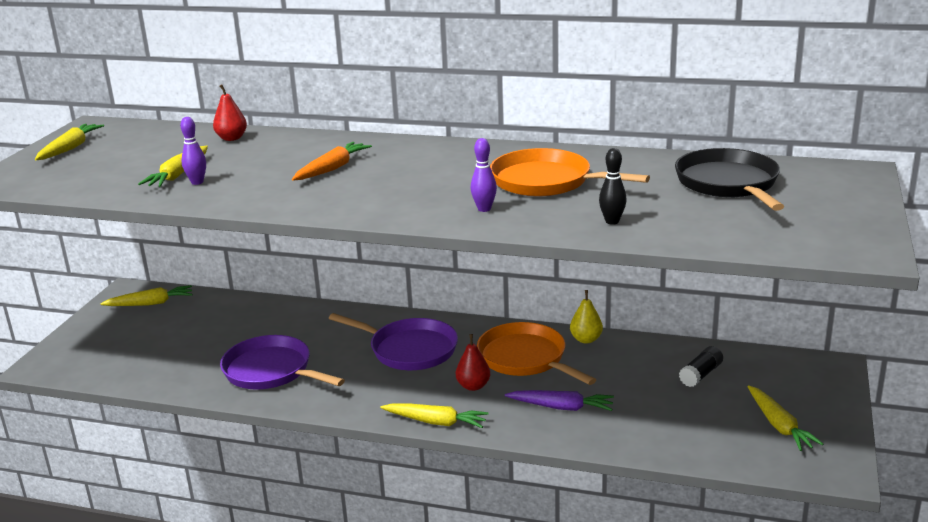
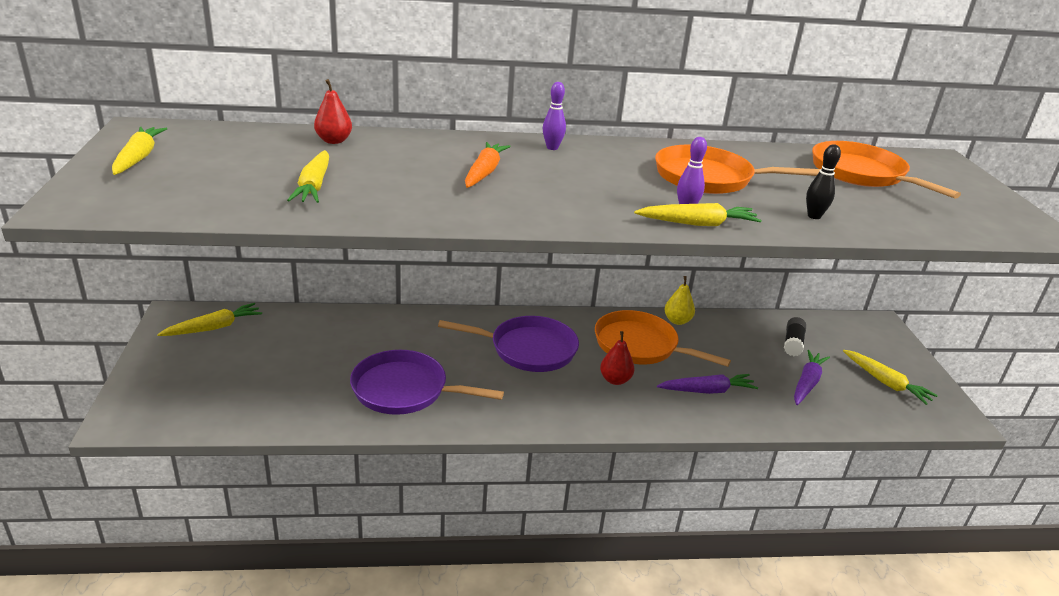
camera: 25 degrees left, 5 degrees up
(197, 182) = (346, 194): purple bowling pin -> purple bowling pin (552, 148)
(436, 422) = (609, 423): yellow carrot -> yellow carrot (698, 224)
(681, 414) = (807, 383): none -> purple carrot
(728, 183) = (861, 174): black pan -> orange pan

